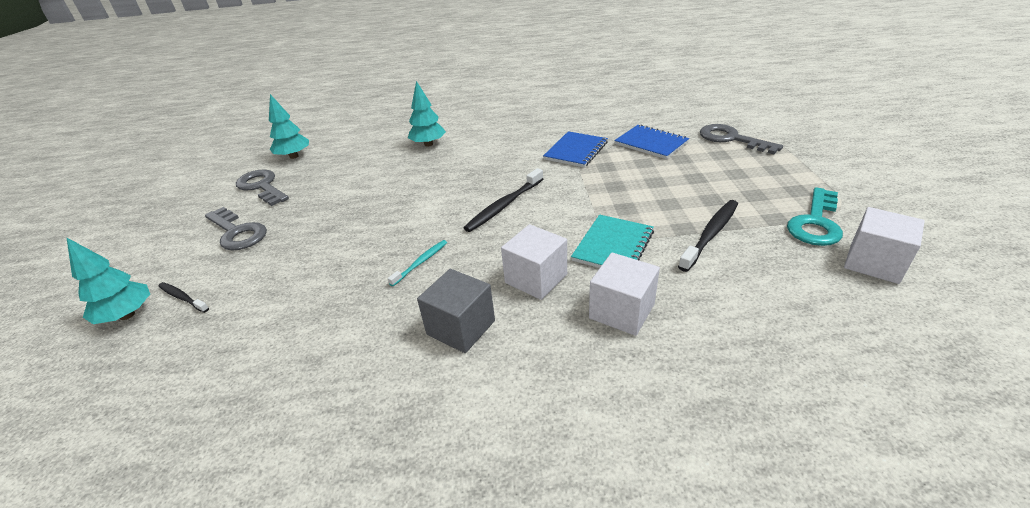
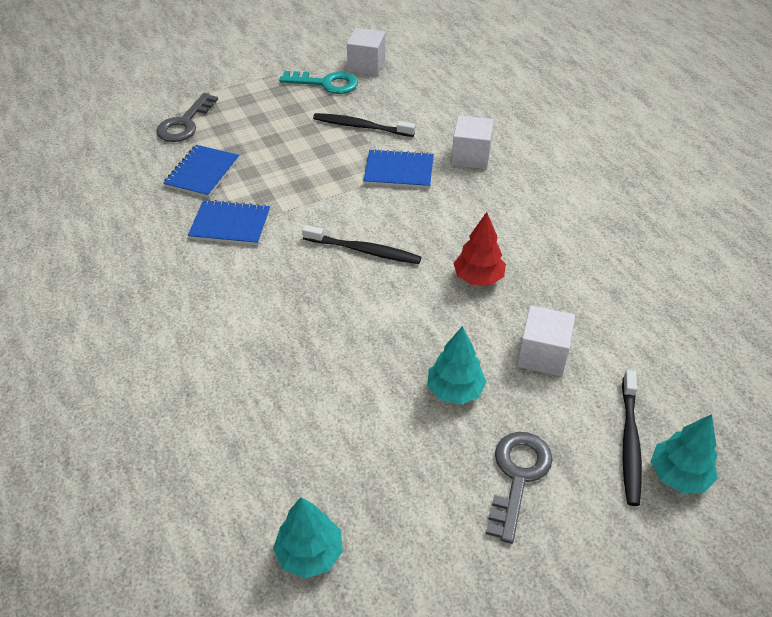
camera: 115 degrees left, 10 degrees up
(182, 297) = (629, 443): black toothbrush -> black toothbrush, size x1.68
(262, 186) = (412, 532): grey key -> none
(421, 262) = (478, 278): turquoise toothbrush -> red tree
(428, 144) = (234, 375): turquoise tree -> turquoise tree (455, 390)
(461, 327) = (533, 226): grey cube -> none
(536, 278) = (460, 203): white cube -> white cube (542, 355)
(613, 246) = (399, 171): turquoise notebook -> blue notebook

